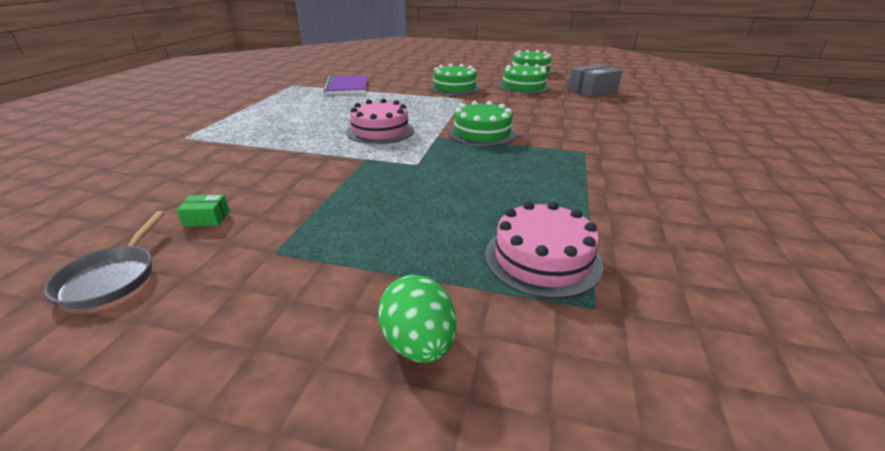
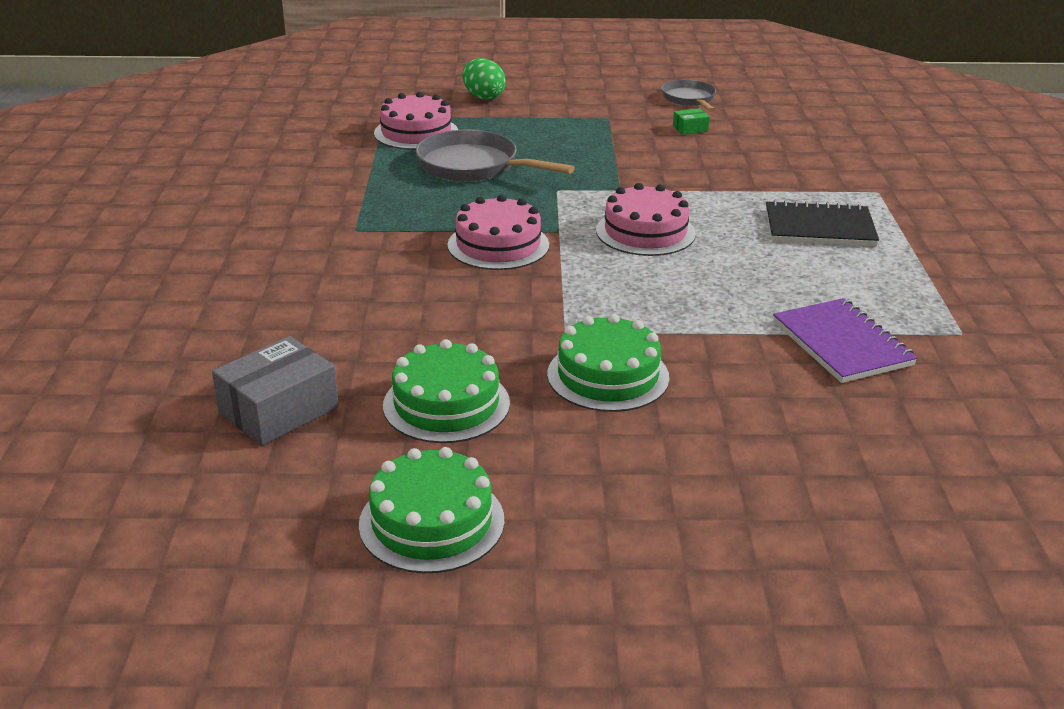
camera: 165 degrees right, 0 degrees up
(270, 123) = (819, 228): none -> black notebook
(480, 196) = (473, 166): none -> grey pan
(482, 133) = (498, 245): green cake -> pink cake

